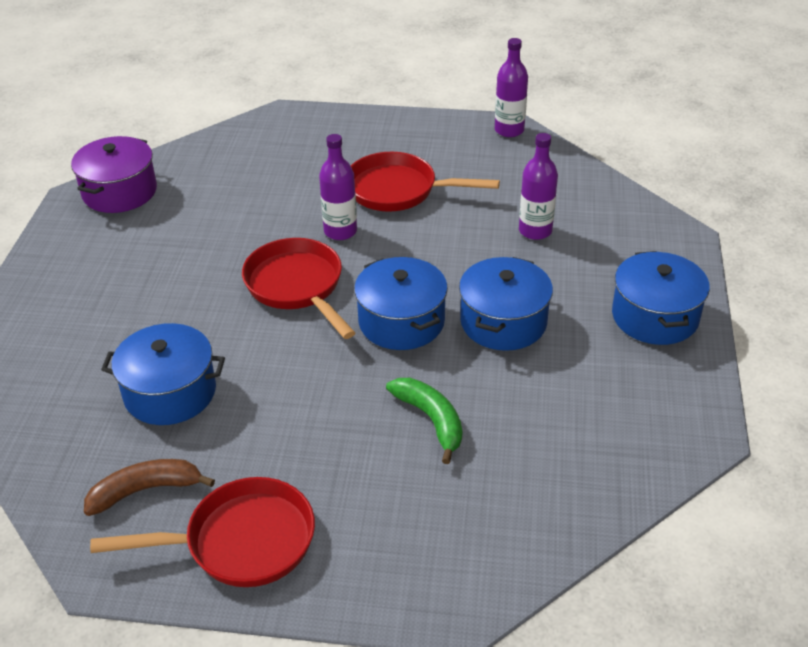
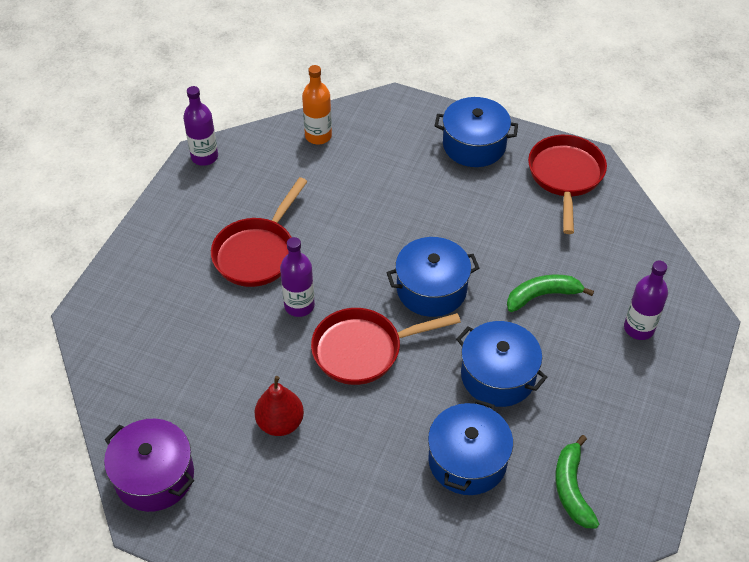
camera: 75 degrees left, 10 degrees up
(146, 490) = (572, 488): brown banana -> green banana
(191, 250) = (280, 423): none -> red pear
(241, 542) = (633, 431): red pan -> red pan (565, 177)
(503, 322) = (452, 228): blue pot -> blue pot (498, 376)
(535, 231) = (352, 180): purple bottle -> purple bottle (639, 328)
(587, 194) = (318, 136): none -> orange bottle

